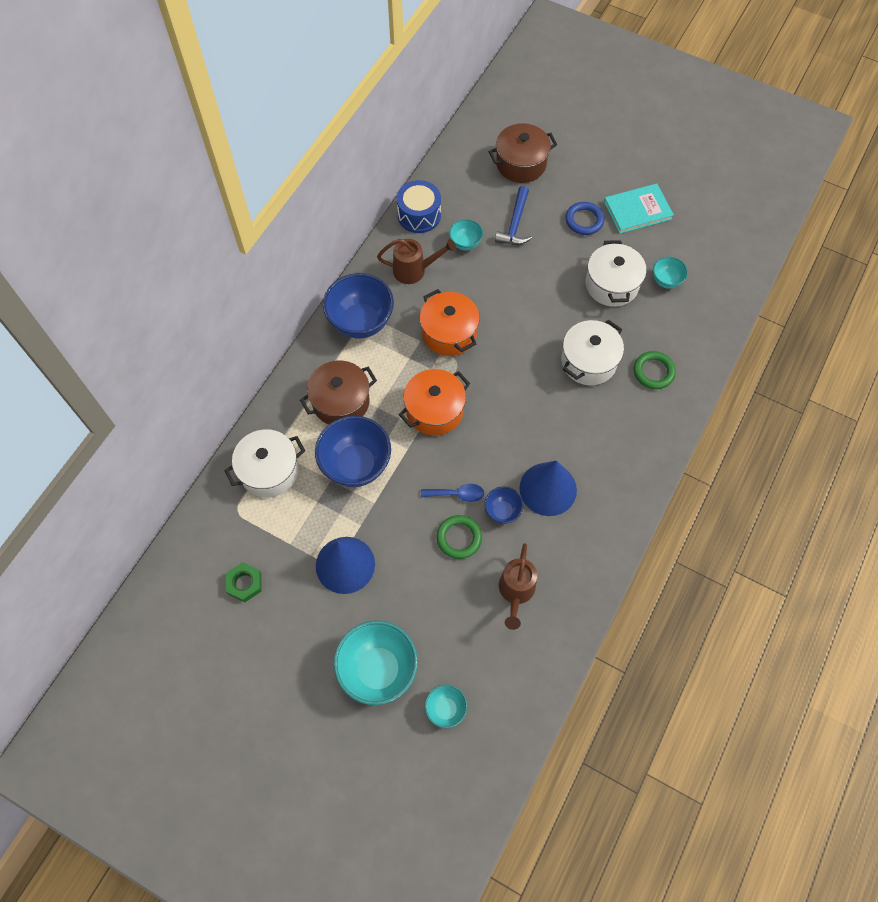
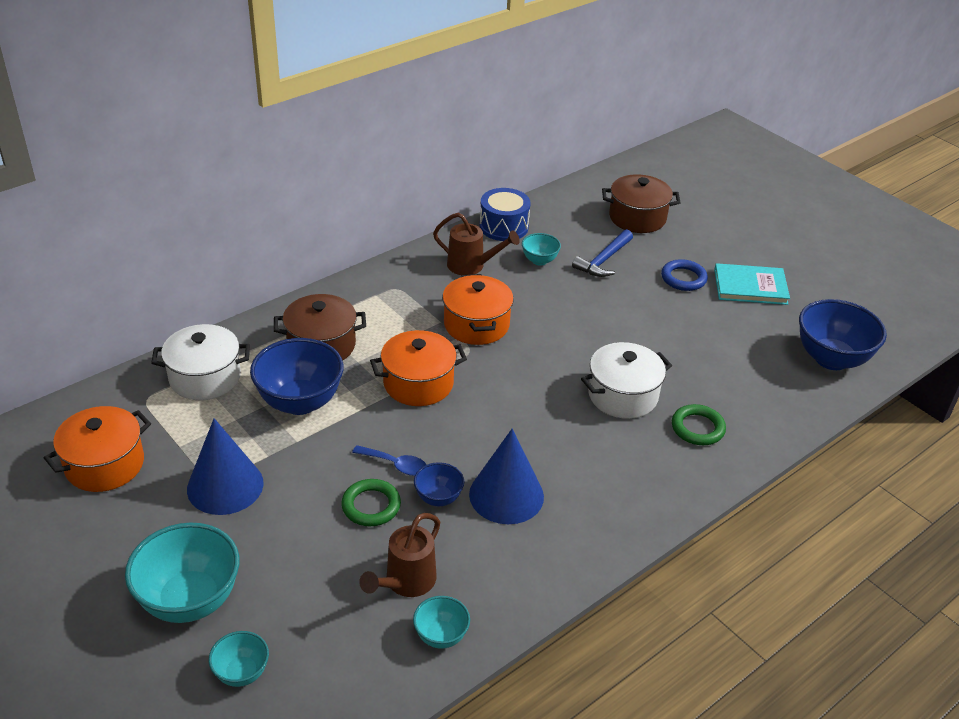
camera: 20 degrees right, 25 degrees down
(244, 583) = (105, 464): green nut -> orange pot
(361, 322) = (387, 289): blue bowl -> blue bowl (831, 359)
(612, 285) = (687, 338): white pot -> none
(666, 281) = (754, 353): turquoise bowl -> turquoise bowl (441, 636)

